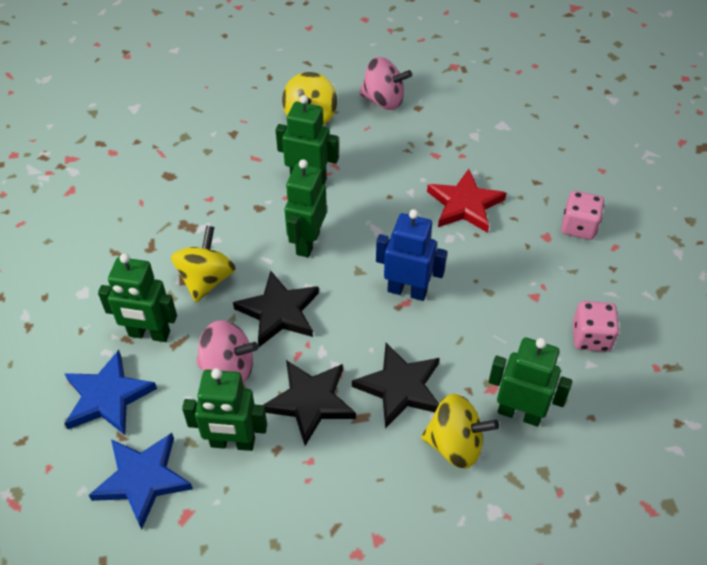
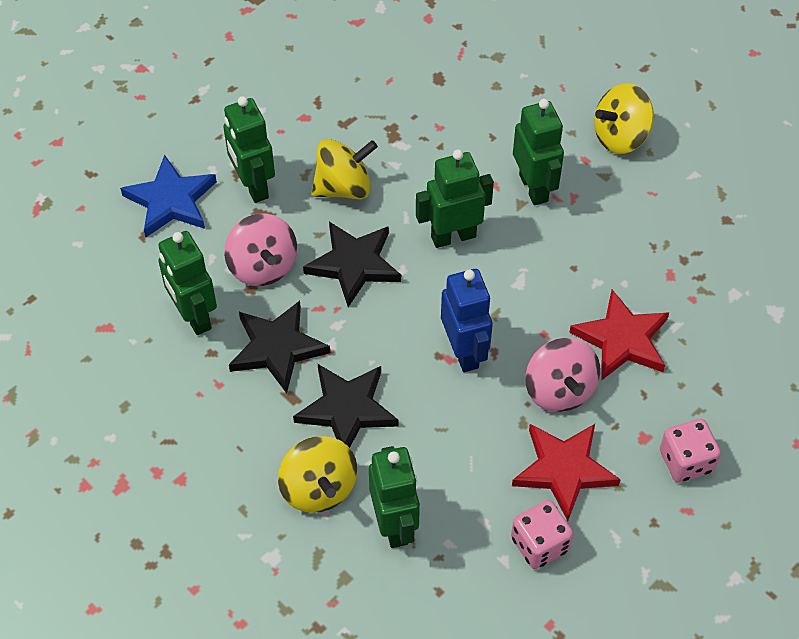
camera: 55 degrees right, 5 degrees up
(143, 479) = (115, 277): blue star -> none
(383, 100) = (706, 183): pink spinning top -> pink spinning top (559, 390)
(542, 291) = (563, 470): none -> red star

